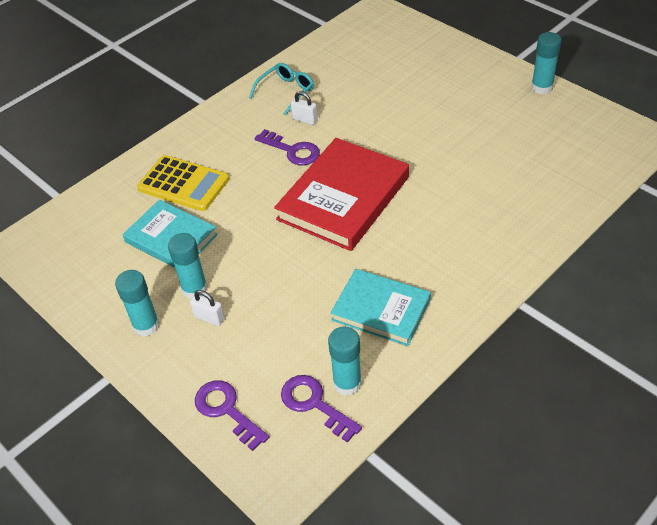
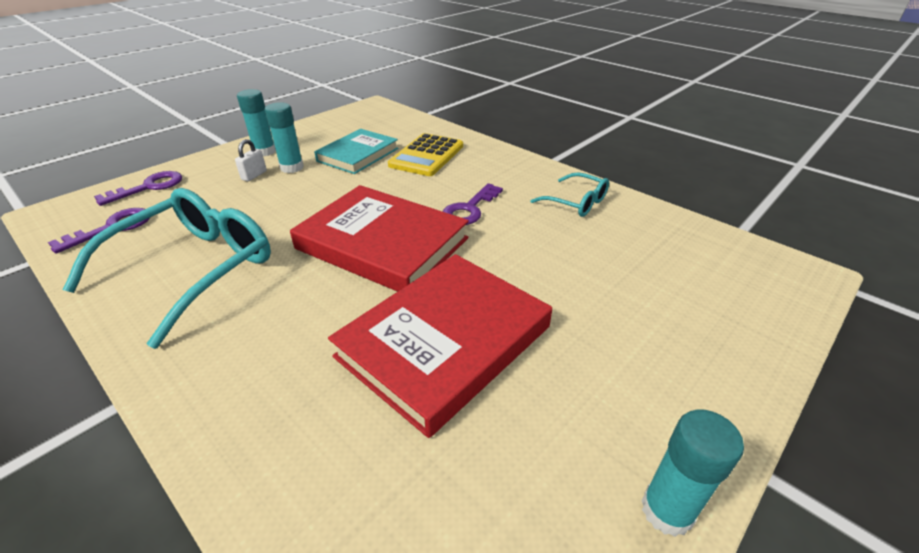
camera: 85 degrees right, 10 degrees down
(305, 119) = (525, 216): white padlock -> none
(347, 383) = (118, 246): turquoise glue stick -> none
(381, 310) = (194, 269): turquoise book -> turquoise glasses
(450, 157) = (444, 341): none -> red book

